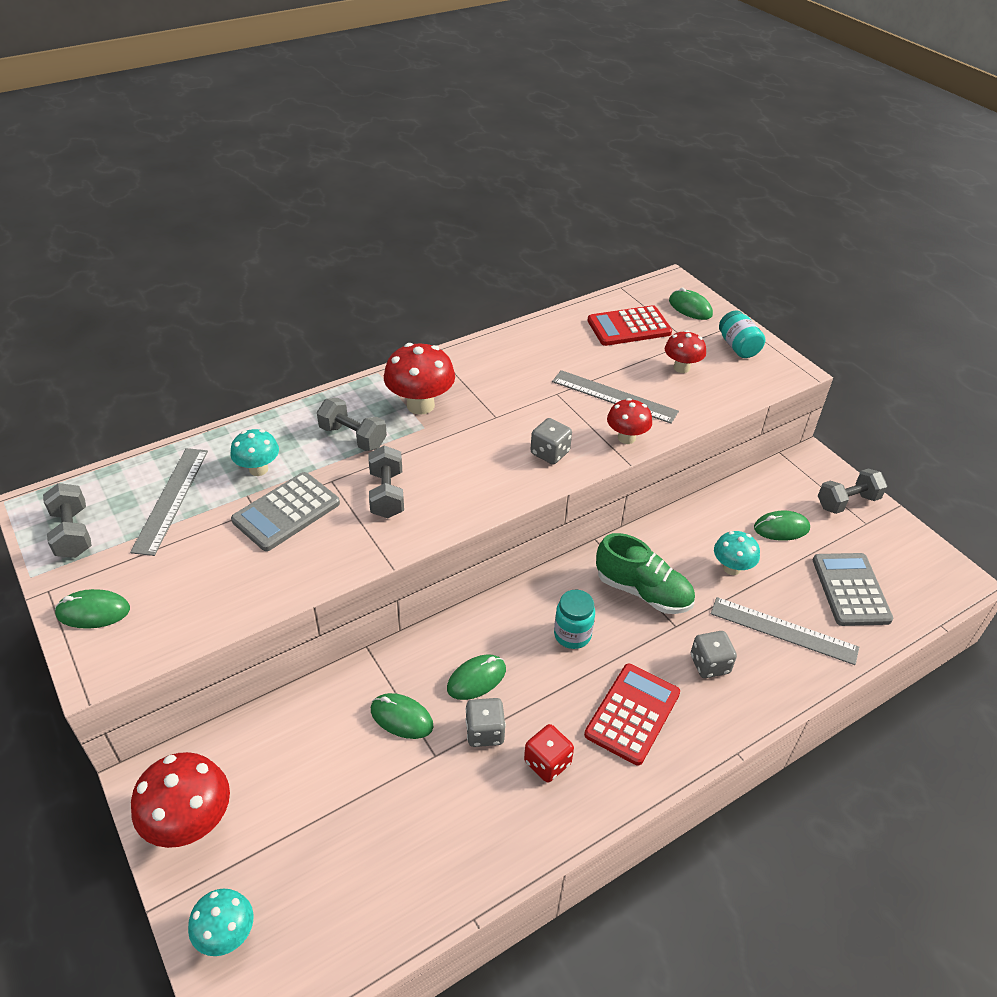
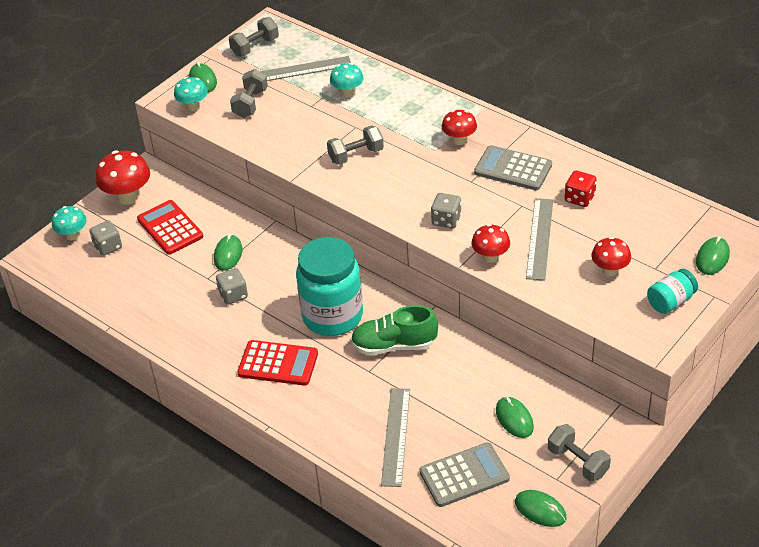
camera: 75 degrees right, 0 degrees up
(286, 512) = (316, 119): grey calculator -> grey calculator (513, 169)
(353, 437) = (404, 121): grey dumbbell -> grey dumbbell (250, 103)
(420, 405) = (459, 140): red mushroom -> red mushroom, size x0.62
(476, 679) = (272, 279): green mouse -> green mouse (540, 510)
(547, 763) = (222, 330): red dice -> red dice (579, 198)
(572, 635) = (332, 316): turquoise jar -> turquoise jar, size x2.11
(629, 327) = (648, 225): red calculator -> red calculator (170, 228)
(643, 591) = (394, 345): green shoe -> green shoe turned 75 degrees clockwise
(709, 664) = (341, 397): grey dice -> grey dice (108, 247)
(731, 568) = (448, 393): turquoise mushroom -> turquoise mushroom (193, 106)

